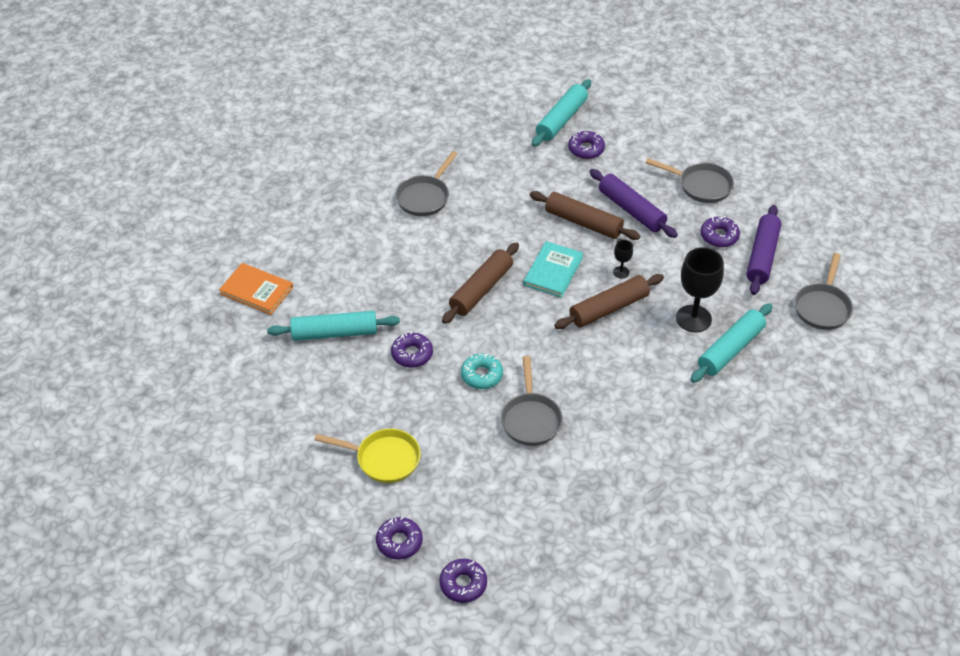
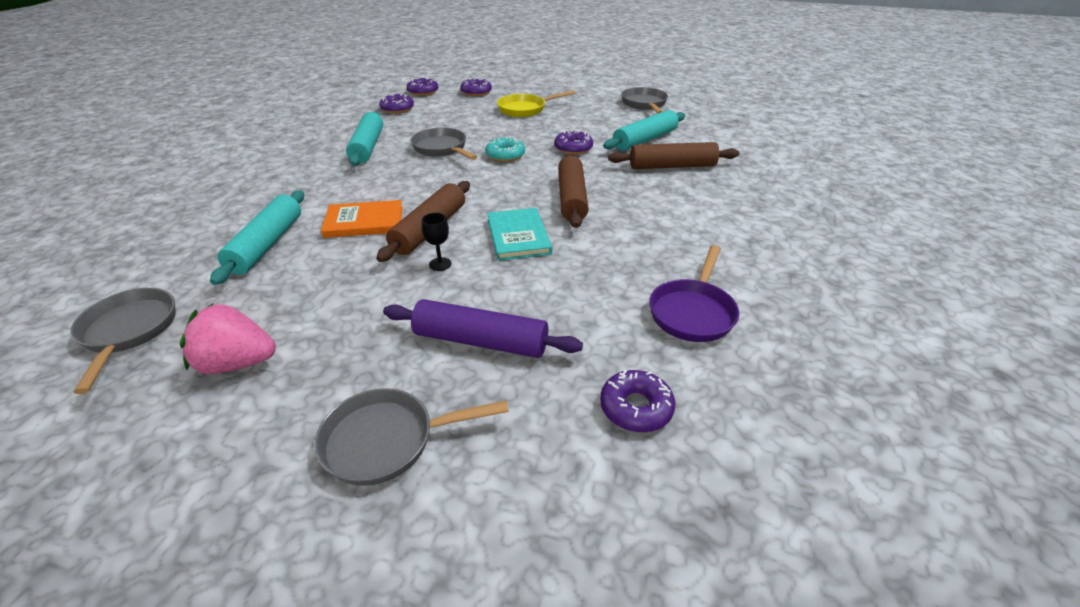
camera: 145 degrees right, 10 degrees down
(256, 290) = (737, 139): orange book -> orange book (364, 222)
(424, 197) = (736, 244): grey pan -> grey pan (644, 104)
(508, 173) = (692, 312): none -> purple pan
(561, 120) = (738, 447): turquoise rolling pin -> turquoise rolling pin (367, 147)
(583, 222) = (532, 296): brown rolling pin -> brown rolling pin (672, 166)
(693, 318) = (323, 255): black goblet -> none
(719, 236) = (320, 363): purple donut -> purple donut (397, 109)
(762, 256) = (237, 363): purple rolling pin -> pink strawberry

